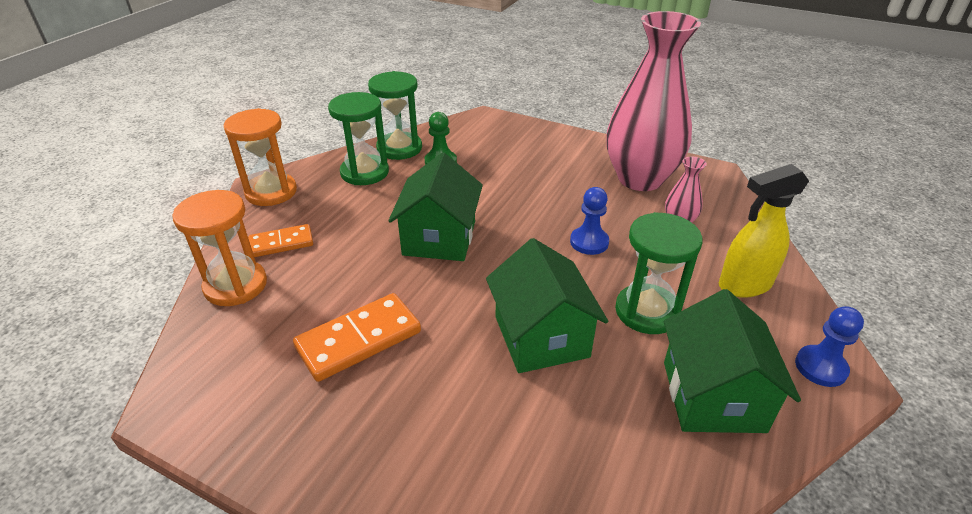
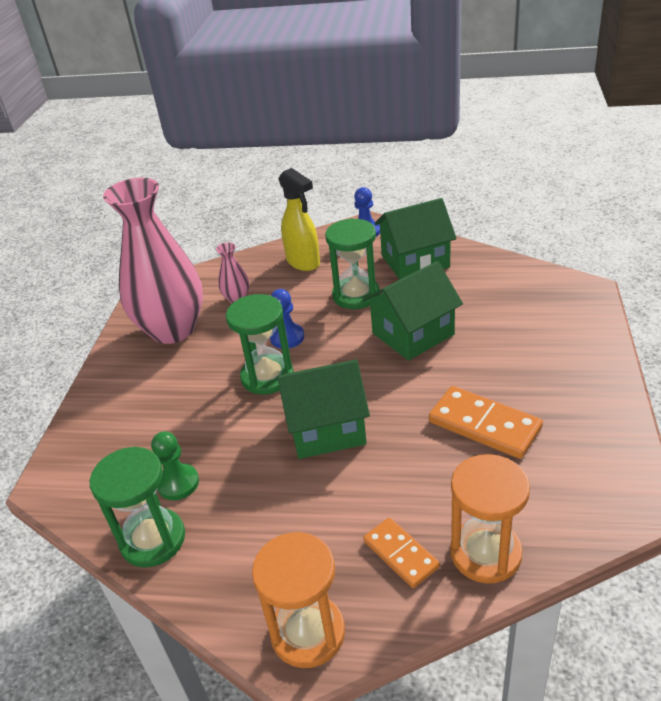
camera: 105 degrees left, 0 degrees up
(364, 172) = (225, 549): green hourglass -> green hourglass (267, 376)

